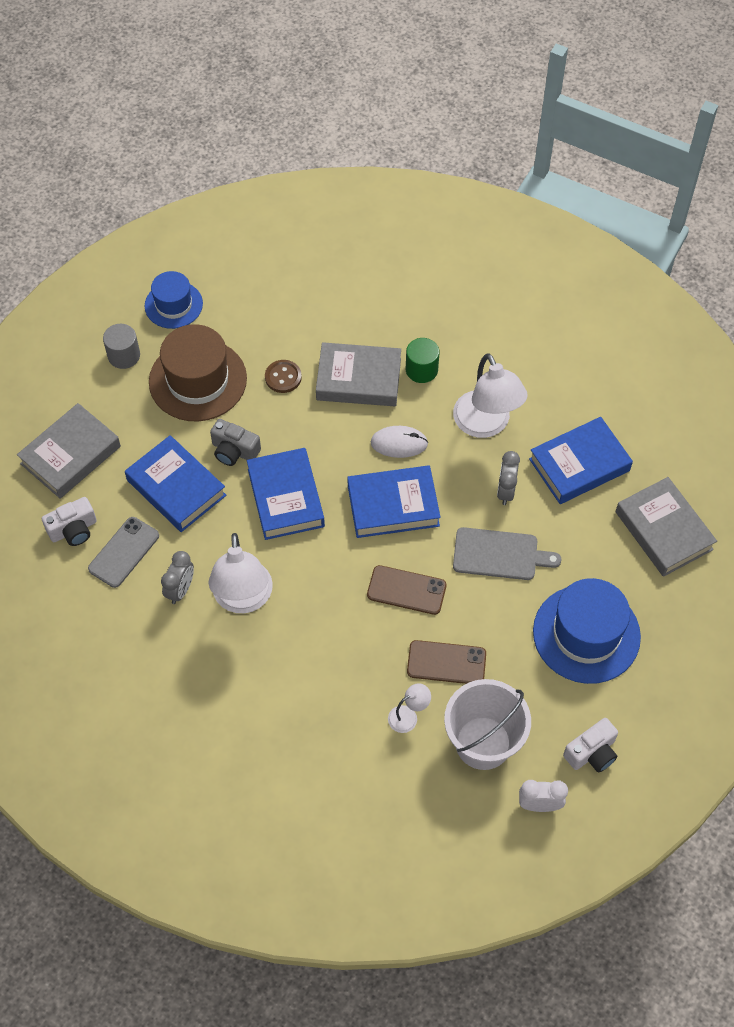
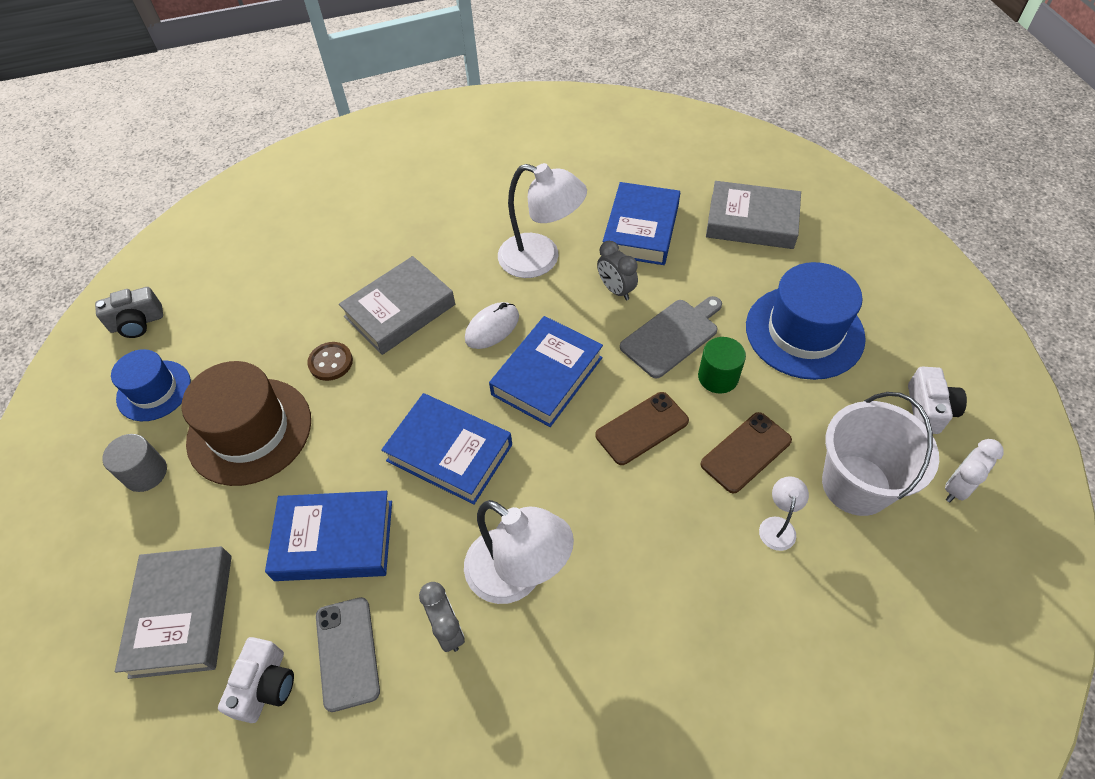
camera: 45 degrees left, 5 degrees down
(234, 451) = (355, 457): grey camera -> grey camera (137, 323)
(421, 369) = (443, 263): green cylinder -> green cylinder (718, 377)

